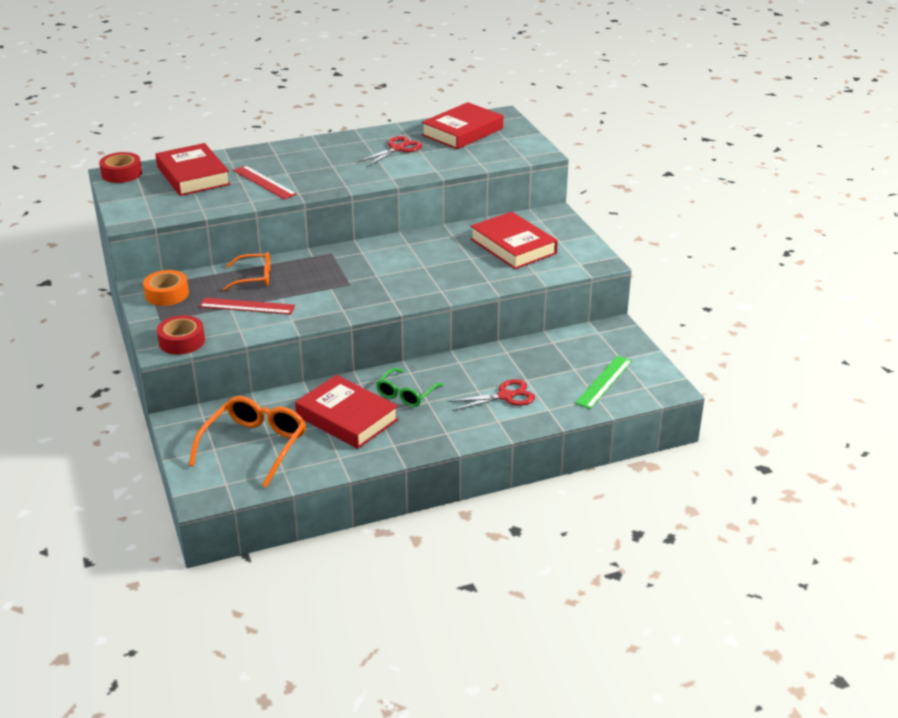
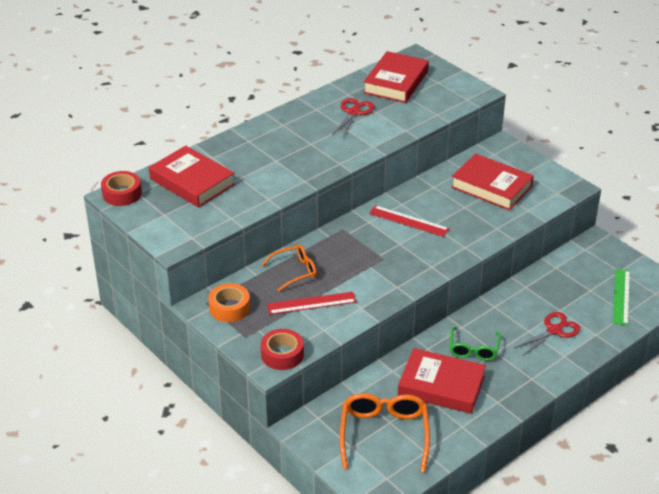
camera: 20 degrees left, 5 degrees up
(264, 182) = (264, 175): red ruler -> red ruler (408, 221)

